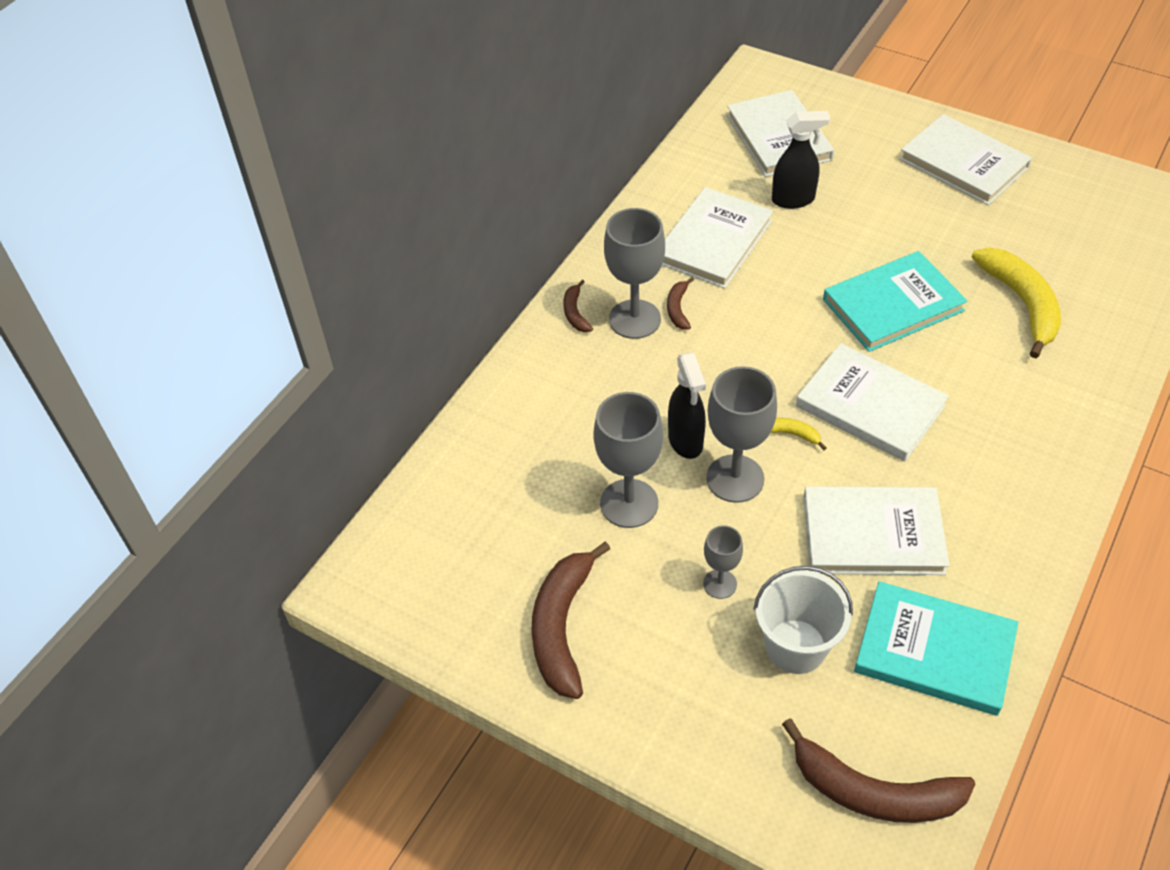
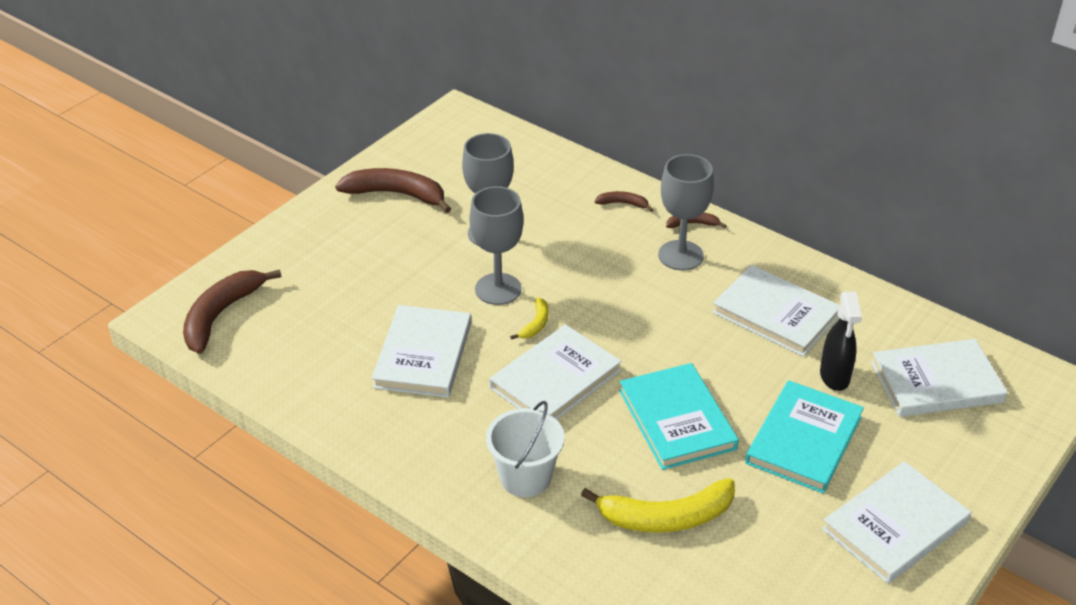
camera: 95 degrees right, 10 degrees down
(678, 308) = (690, 281): brown banana -> brown banana (623, 203)
(685, 441) = (542, 268): black spray bottle -> none
(720, 584) = (405, 268): grey goblet -> none
(795, 646) = (341, 297): white bucket -> white bucket (525, 477)
(934, 651) = (310, 367): turquoise book -> turquoise book (804, 440)

